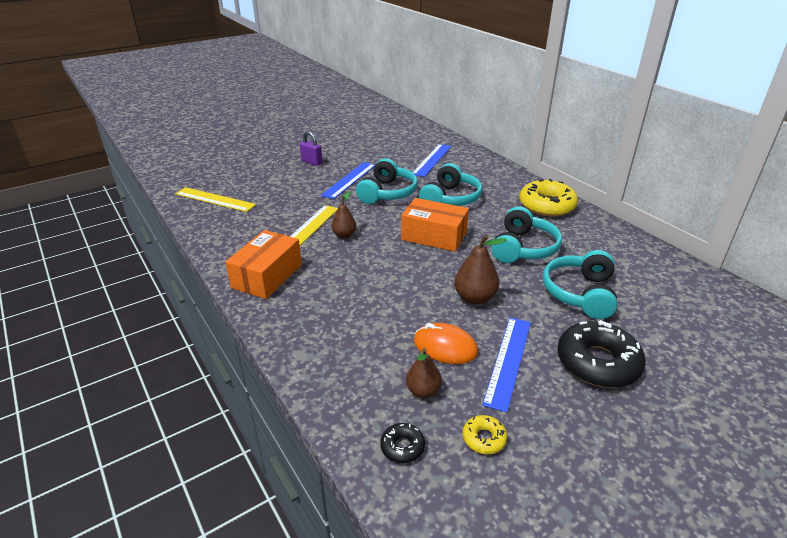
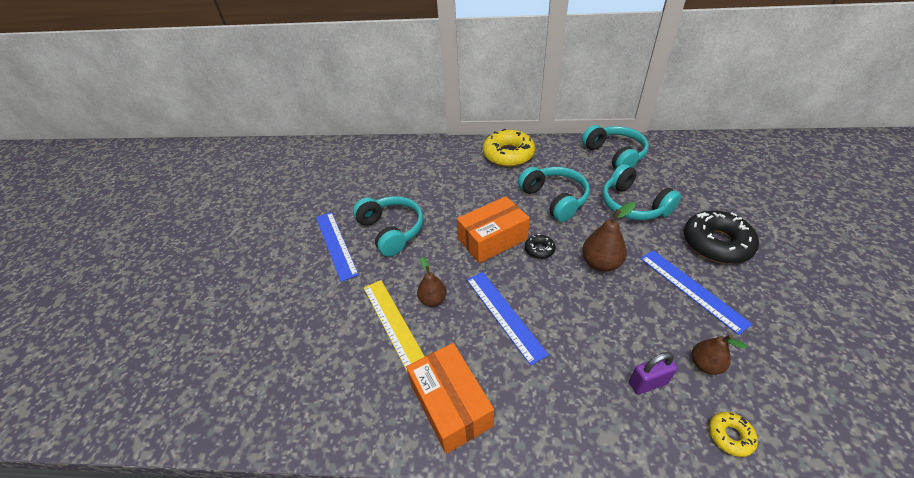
camera: 50 degrees left, 10 degrees up
(215, 199) = (235, 386): yellow ruler -> none
(312, 162) = (264, 255): purple padlock -> purple padlock (647, 383)
(402, 447) = (771, 417): black donut -> black donut (539, 249)
(432, 160) = (368, 173): blue ruler -> blue ruler (504, 315)
(445, 347) = (655, 318): orange mouse -> none
(450, 198) = (444, 197): turquoise headphones -> turquoise headphones (615, 155)
(484, 438) = (777, 355): yellow donut -> yellow donut (730, 436)

